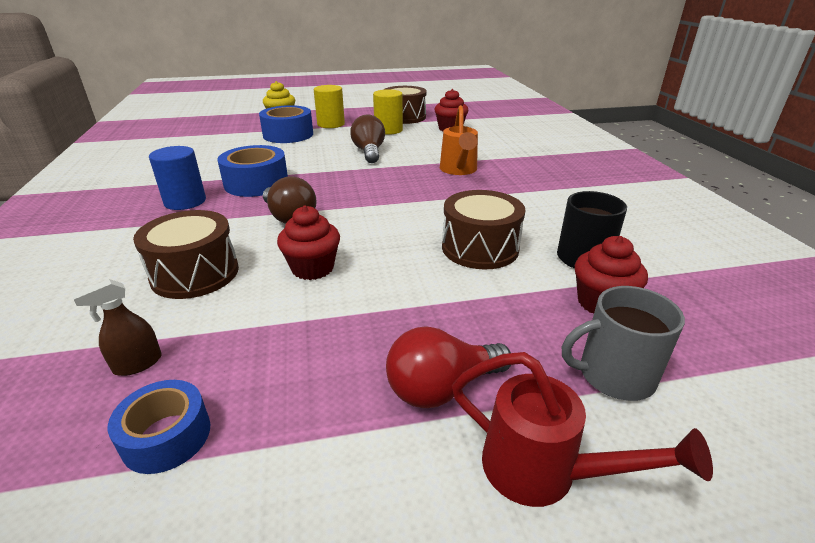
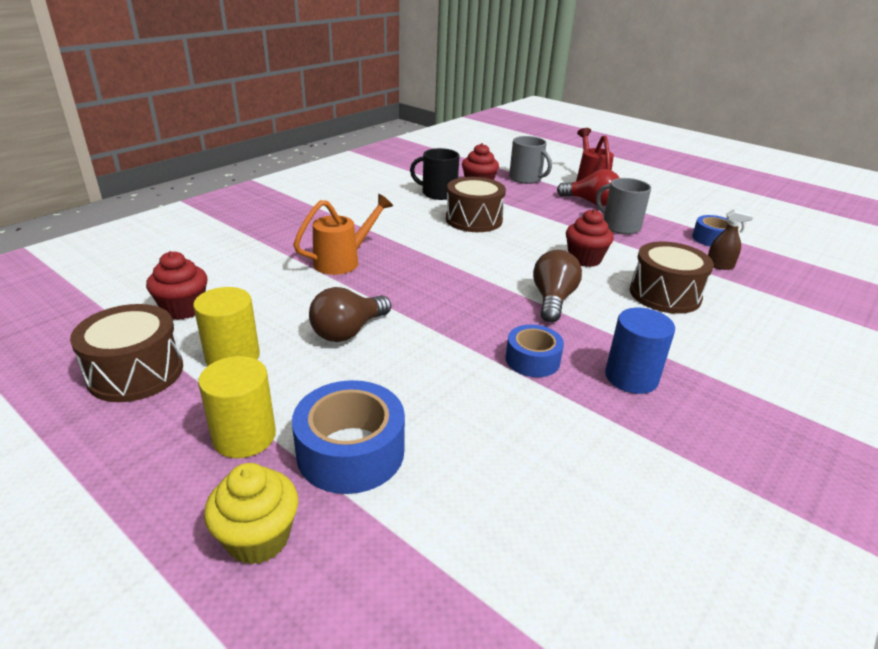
camera: 130 degrees left, 0 degrees up
(256, 183) = (532, 360): blue tape -> blue tape, size x0.63
(335, 354) = (620, 226): none -> grey mug

